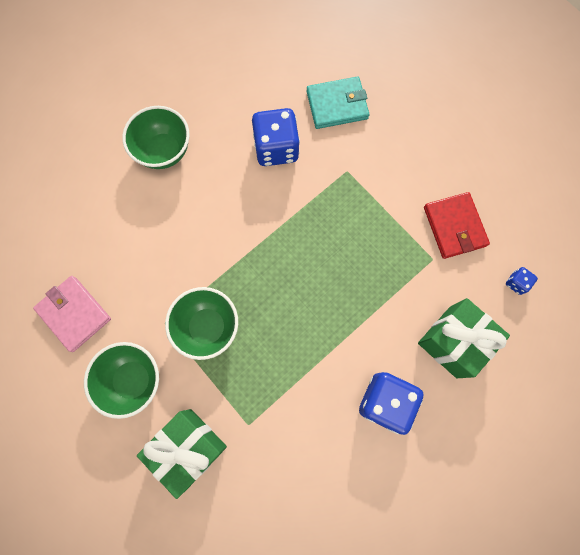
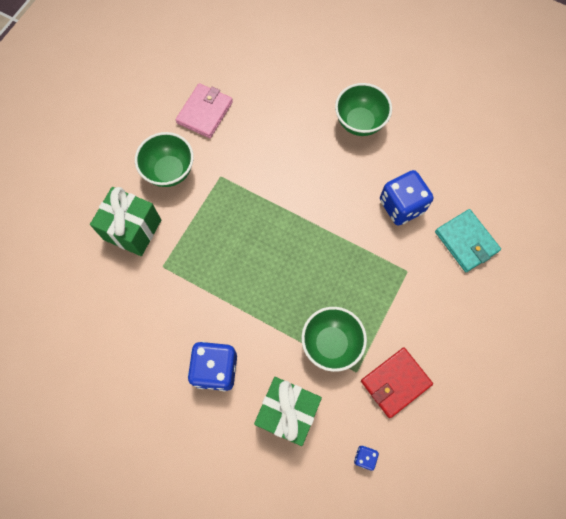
camera: 70 degrees right, 5 degrees down
(207, 327) = (228, 208): green bowl -> green bowl (331, 343)

